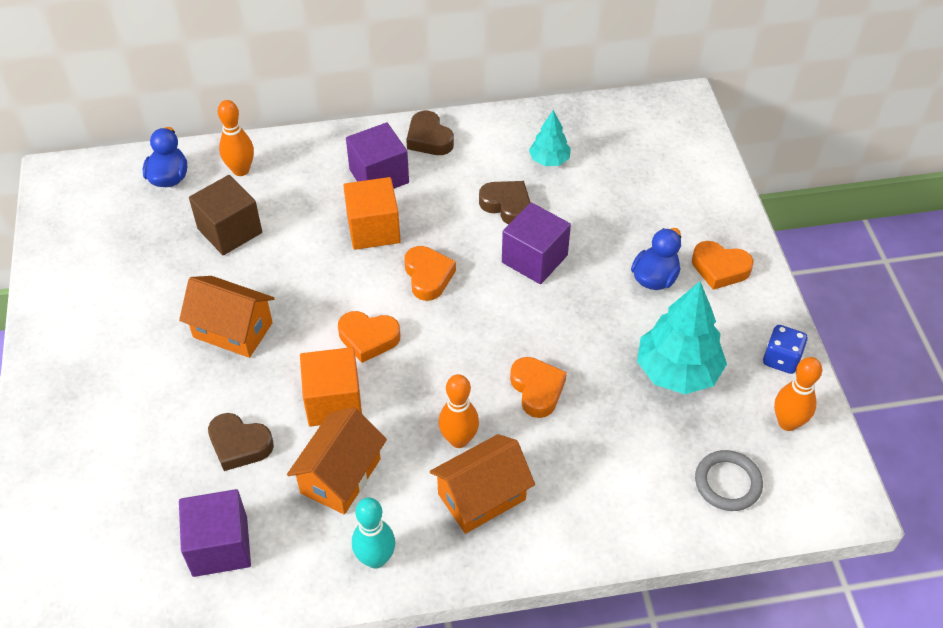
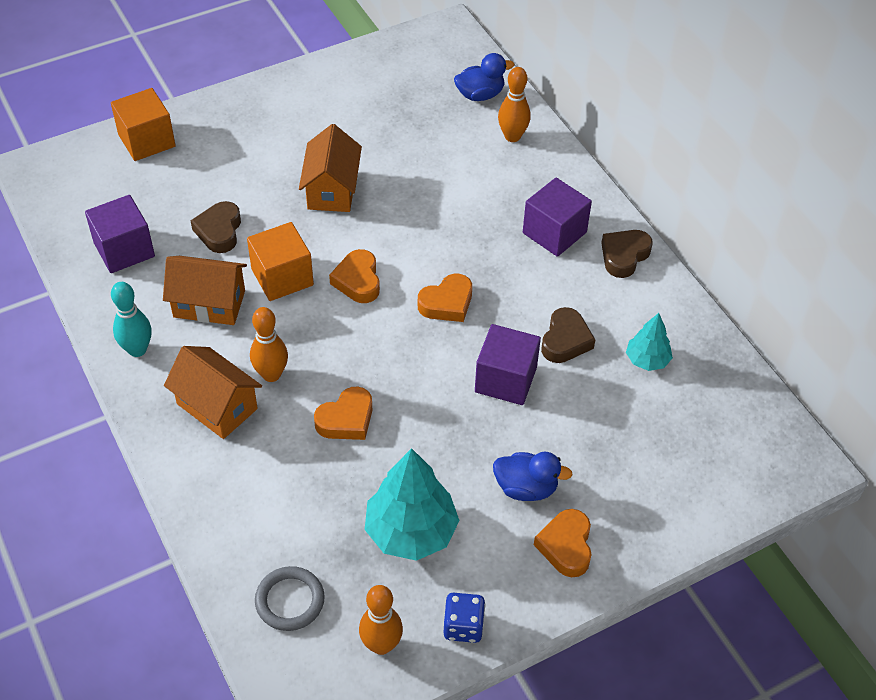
camera: 70 degrees right, 0 degrees up
(230, 231) = (438, 152): brown cube -> none
(373, 229) = (486, 248): orange cube -> orange cube (147, 140)

